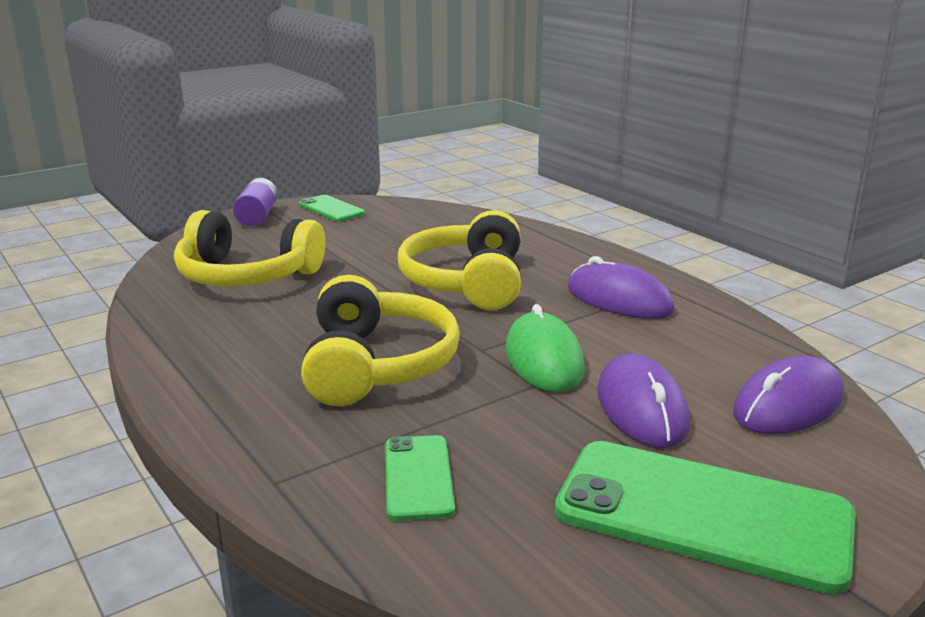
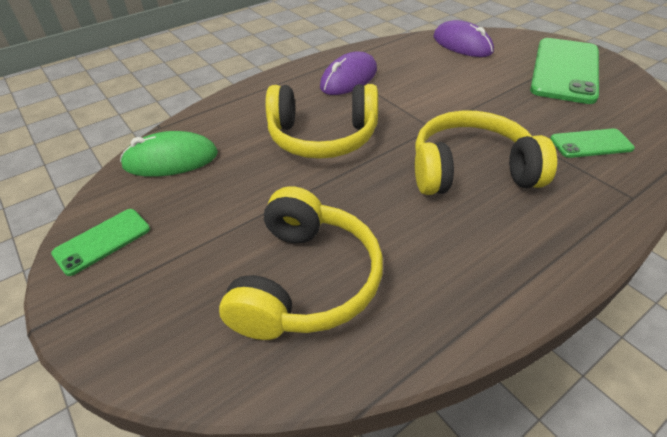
camera: 90 degrees left, 20 degrees up
(257, 216) = (100, 313): purple battery -> none
(544, 359) = (439, 105): green mouse -> green mouse (171, 160)
(641, 408) = (483, 78): purple mouse -> none

